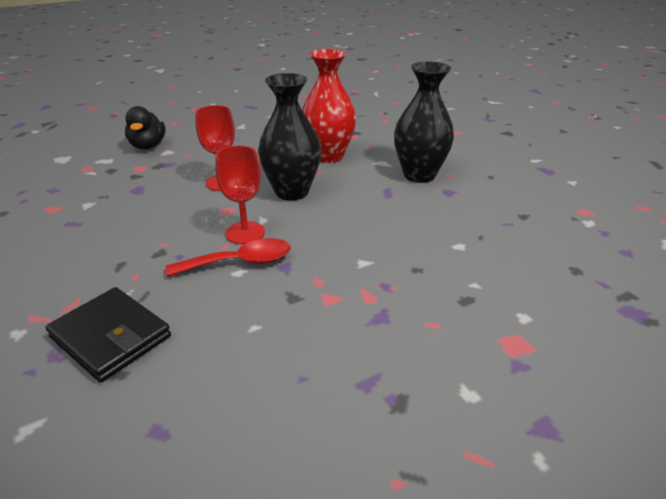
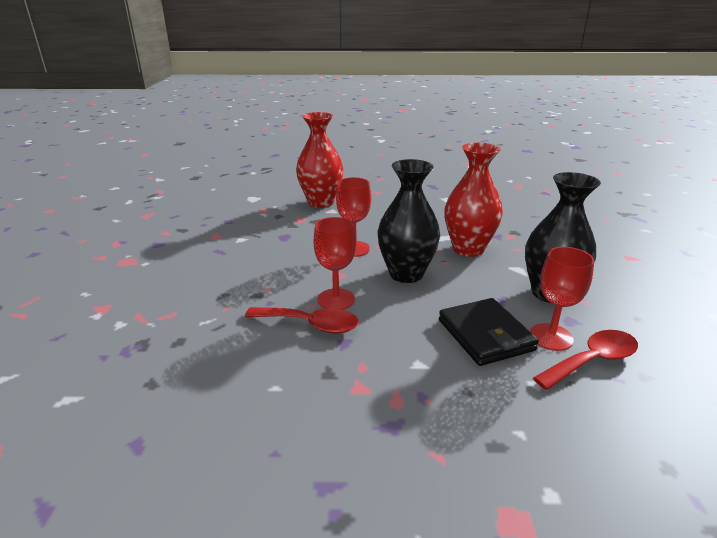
camera: 30 degrees right, 5 degrees down
(111, 337) = (170, 351): black wallet -> black wallet (485, 335)
(148, 146) = (321, 202): black duck -> red vase
(444, 208) = (551, 337): none -> red goblet
(484, 216) = (592, 361): none -> red spoon

